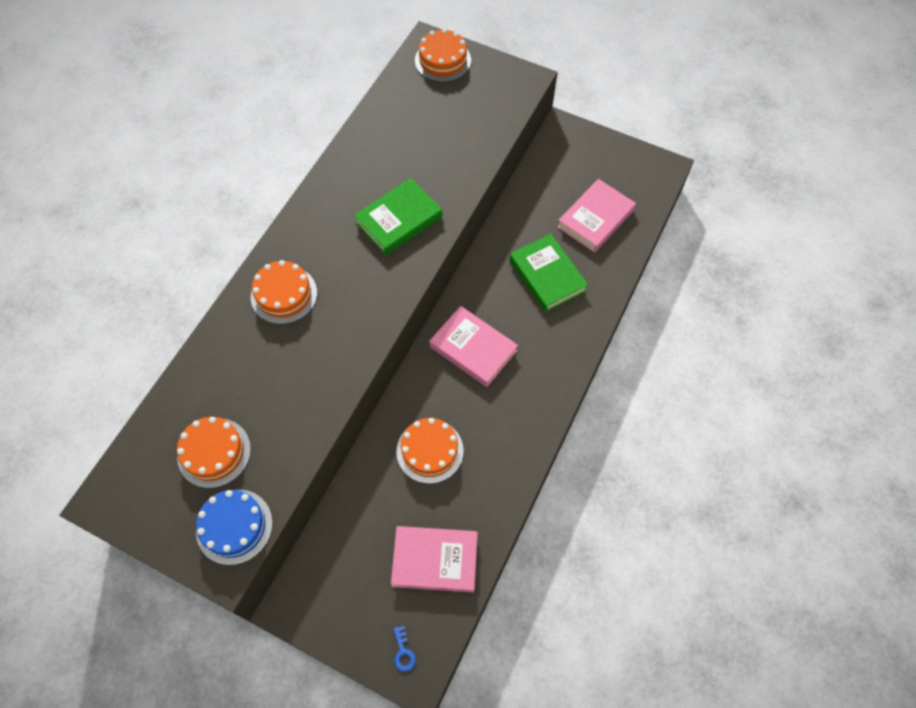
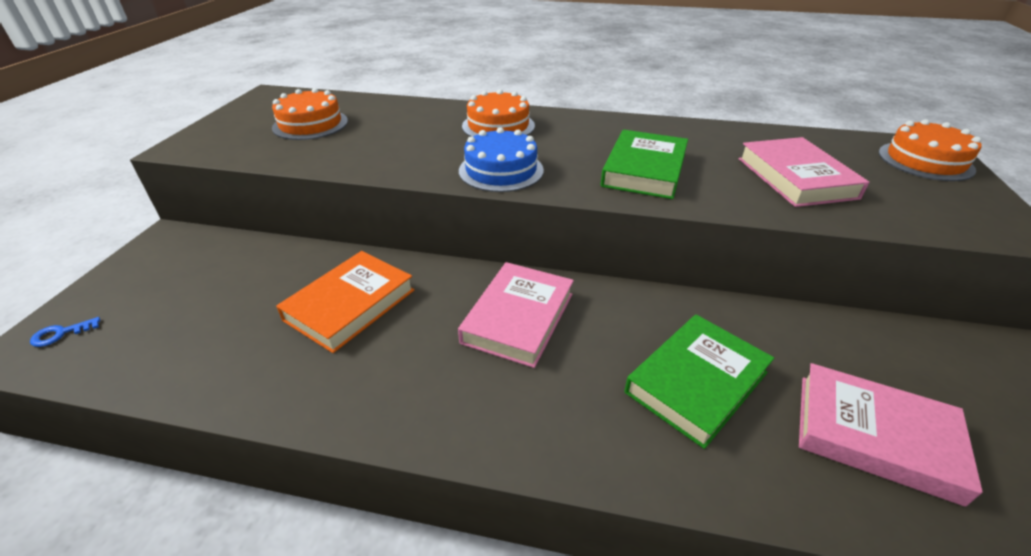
camera: 75 degrees right, 25 degrees down
(234, 526) = (226, 145): blue cake -> blue cake (501, 170)
(399, 220) = (644, 170): green book -> green book turned 75 degrees clockwise
(430, 451) = (350, 305): orange cake -> orange book
(435, 560) = (184, 339): pink book -> pink book (796, 178)

